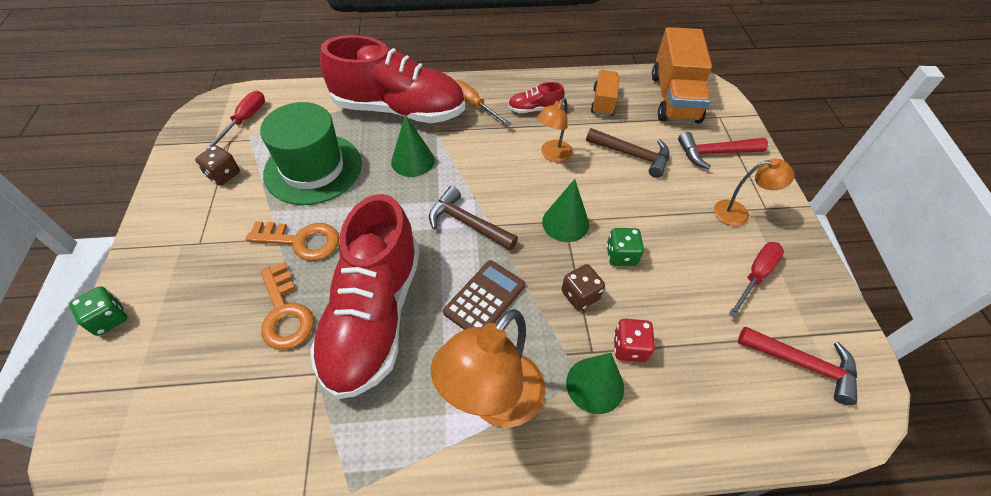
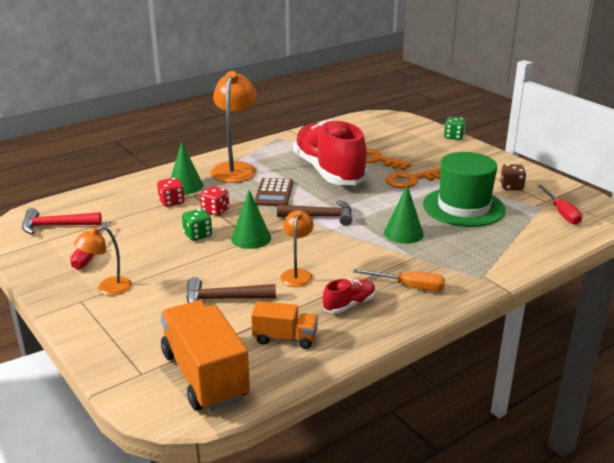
camera: 150 degrees right, 25 degrees down
(399, 110) = (465, 260): red shoe -> none
(580, 295) = (215, 211): brown dice -> red dice
(603, 102) = (285, 338): orange truck -> orange truck turned 60 degrees counterclockwise
(715, 153) = (139, 330): red hammer -> none

